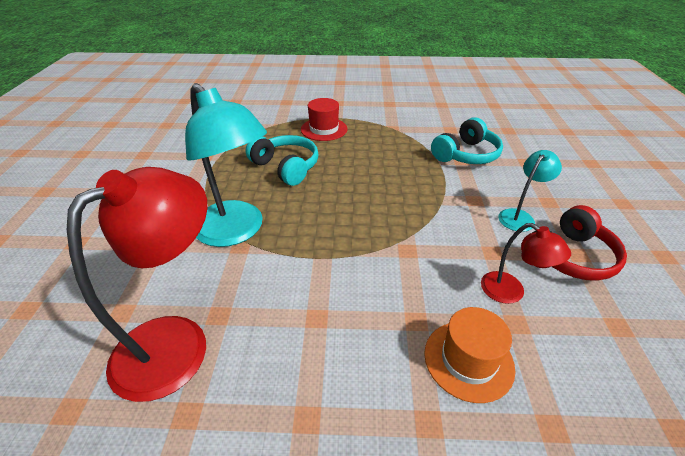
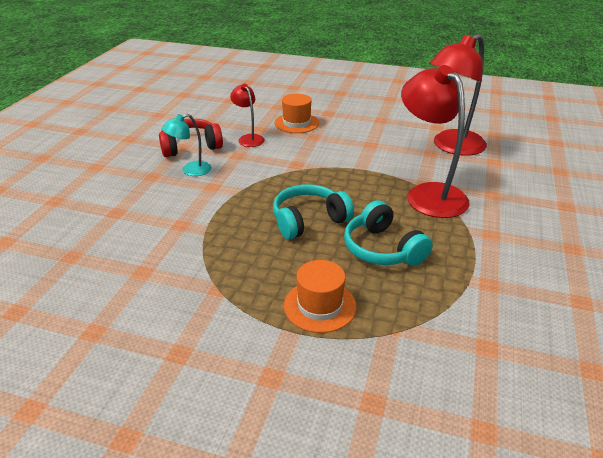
camera: 165 degrees left, 5 degrees down
(236, 231) = (429, 194): turquoise lamp -> red lamp
(324, 129) = (320, 306): red hat -> orange hat
(466, 155) = (167, 231): turquoise headphones -> turquoise headphones (309, 220)

